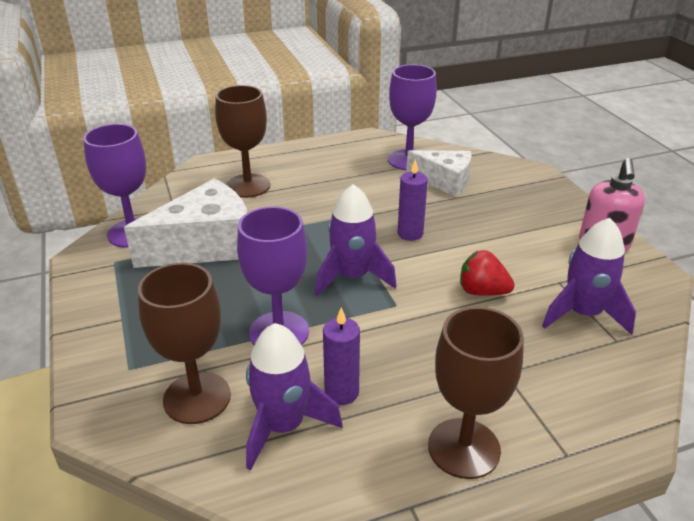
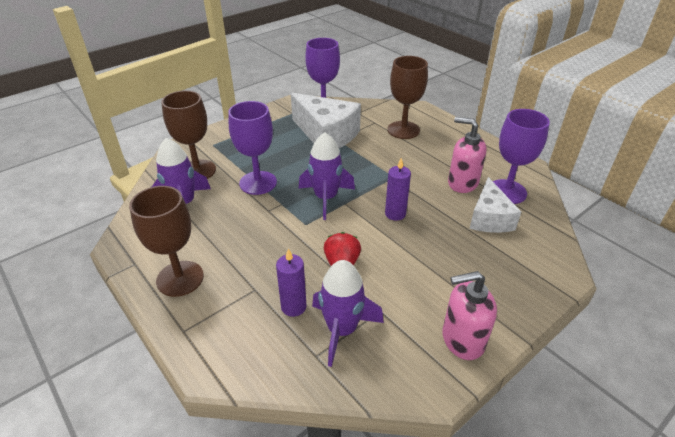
camera: 70 degrees right, 5 degrees up
(341, 392) = (214, 218): purple candle -> purple candle (293, 307)
(379, 179) = (462, 183): none -> pink soap dispenser

